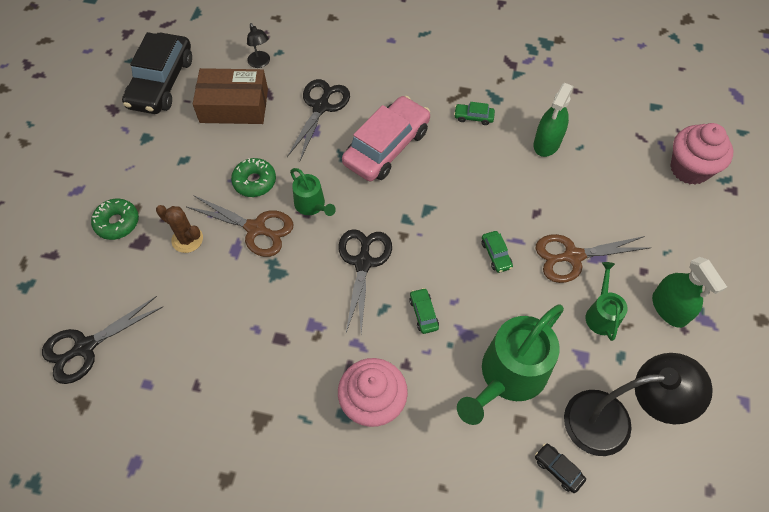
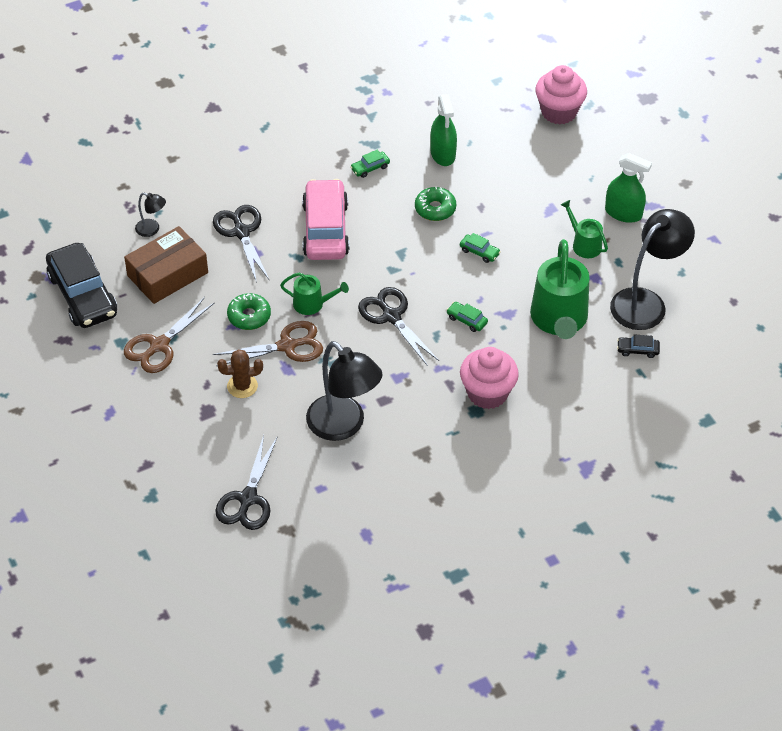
camera: 40 degrees left, 10 degrees down
(117, 223) = (172, 411): green donut -> green donut (435, 209)
(224, 338) = (343, 426): none -> black lamp
(573, 256) = (532, 220): brown scissors -> brown scissors (159, 345)

